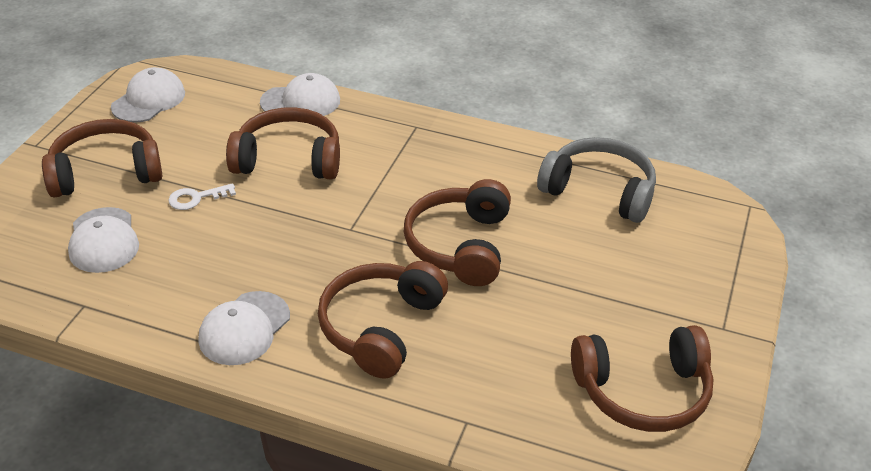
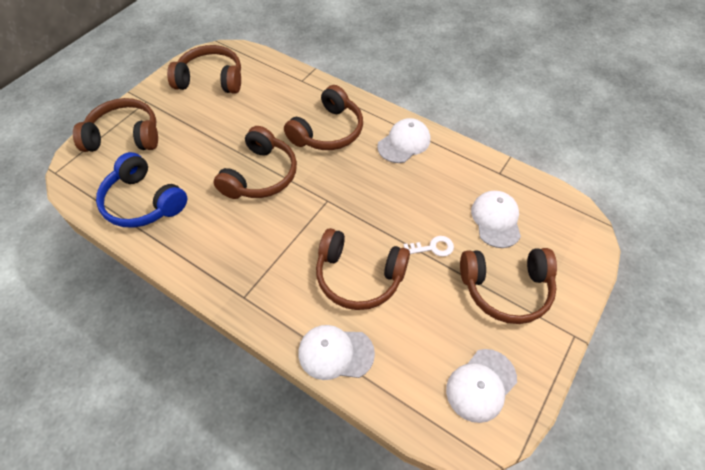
camera: 165 degrees left, 15 degrees up
(599, 191) = (143, 202): grey headphones -> blue headphones
(703, 267) = (125, 136): none -> brown headphones

